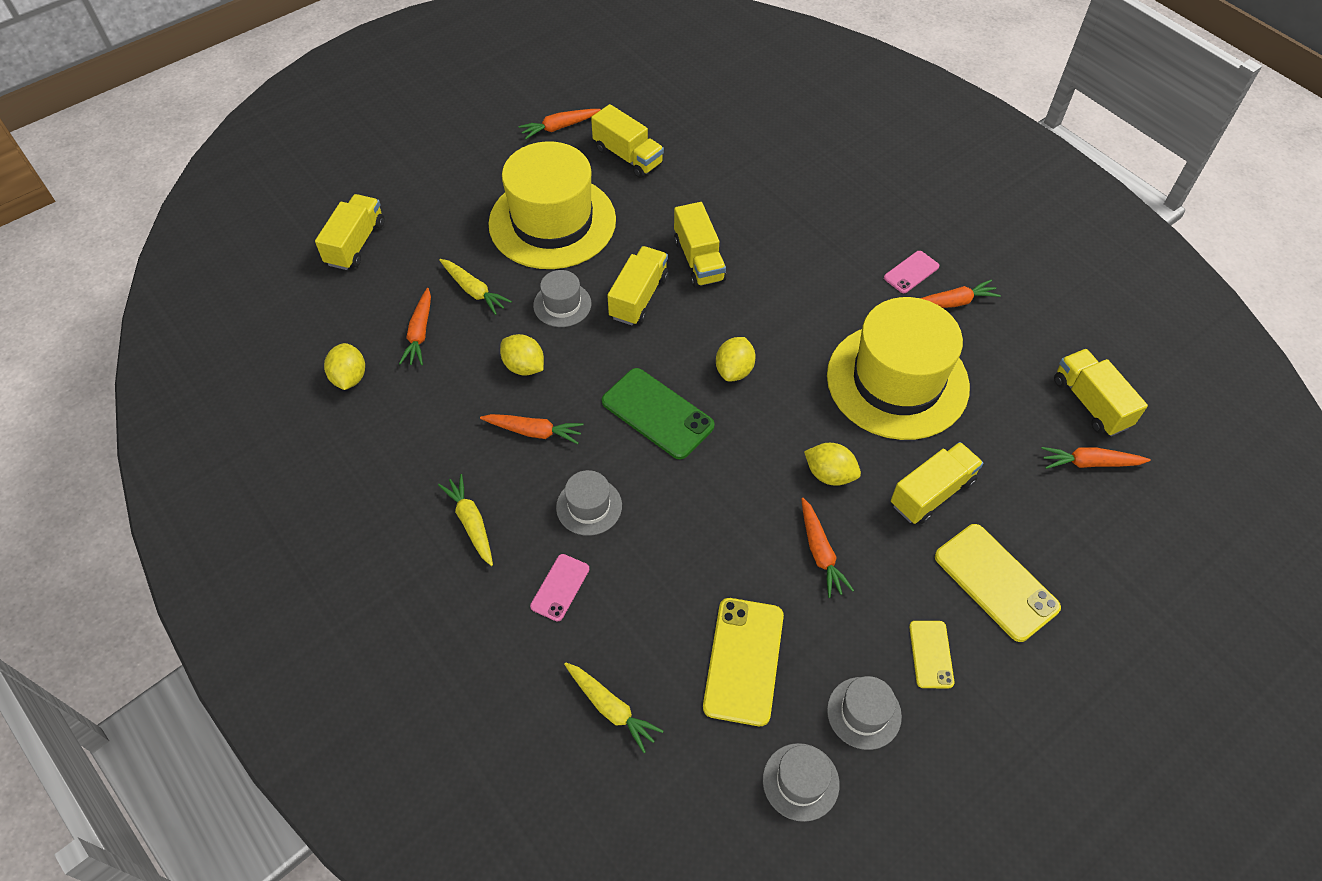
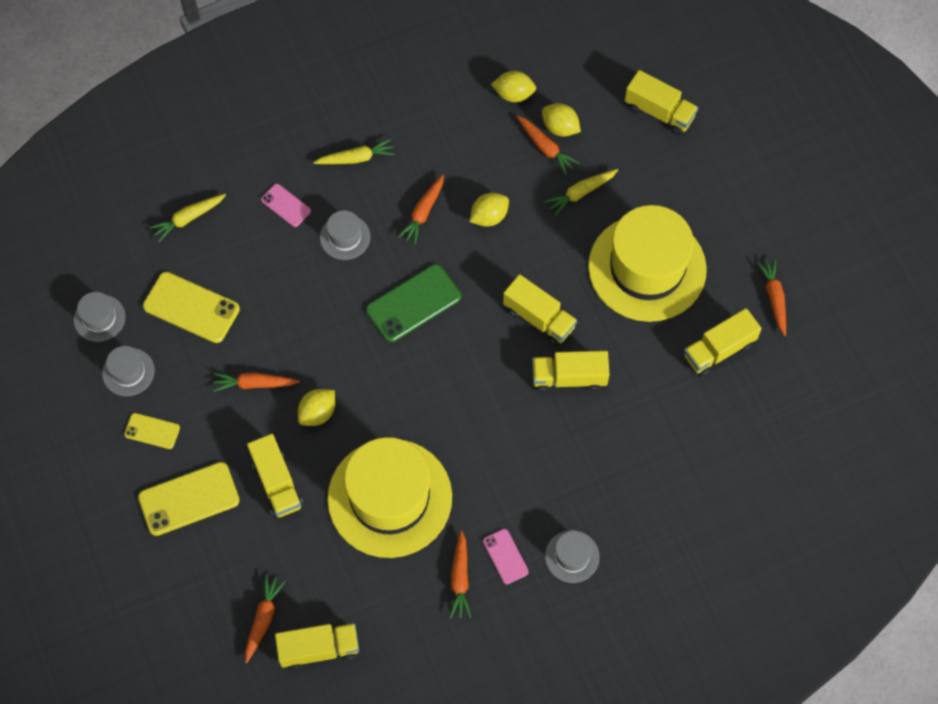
camera: 105 degrees right, 10 degrees up
(420, 333) = (545, 148): orange carrot -> orange carrot turned 150 degrees counterclockwise
(562, 304) = (547, 257): grey hat -> grey hat (572, 556)
(734, 370) = (439, 372): yellow lemon -> yellow lemon (560, 128)

